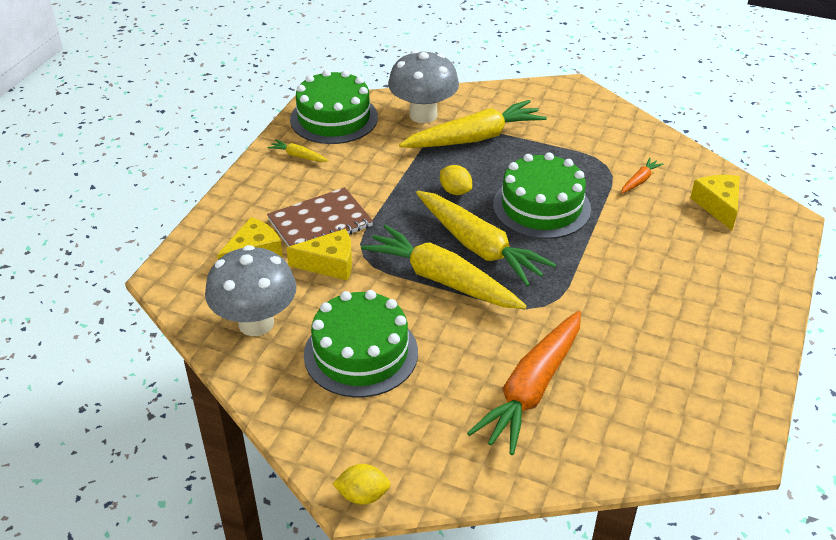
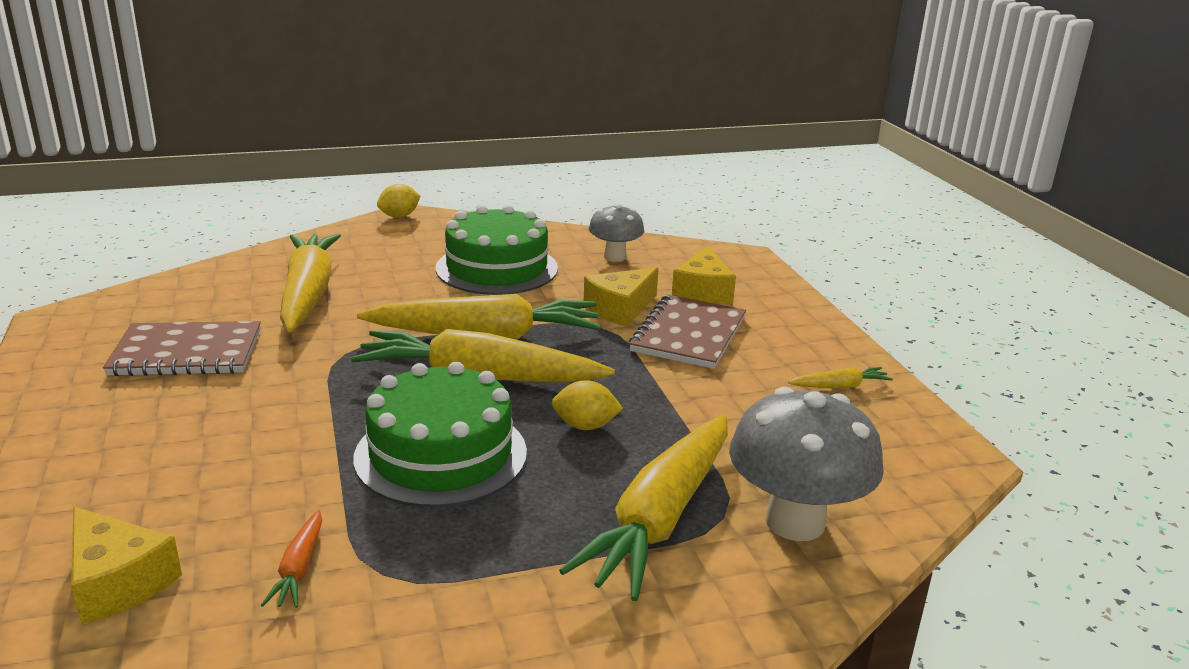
camera: 140 degrees right, 15 degrees down
(256, 323) = (615, 257): grey mushroom -> grey mushroom, size x0.59
(334, 118) = (899, 453): green cake -> none
(531, 390) = (308, 294): orange carrot -> yellow carrot
(649, 354) = (187, 353): none -> brown notebook

